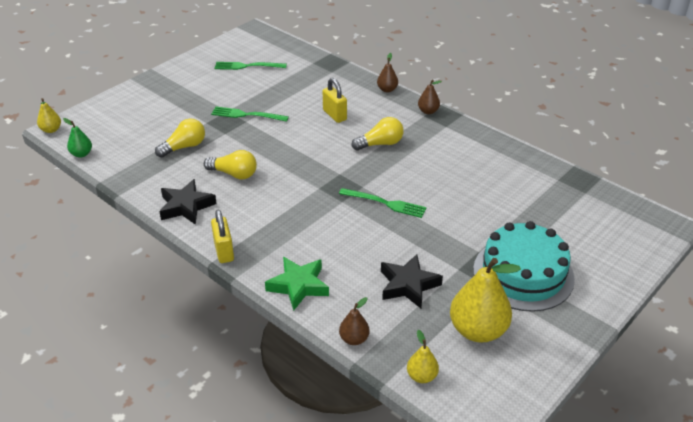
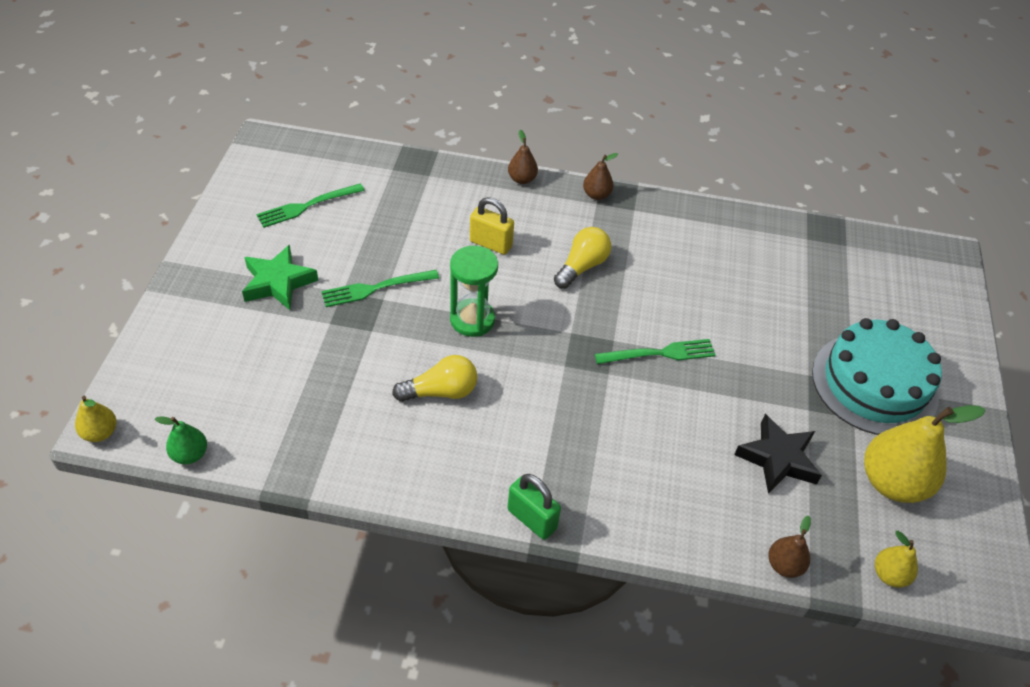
camera: 35 degrees left, 10 degrees up
(184, 147) = (334, 377): yellow light bulb -> none
(186, 206) = (422, 472): black star -> none
(224, 251) = (532, 519): yellow padlock -> green padlock
(286, 147) = (472, 320): none -> green hourglass
(298, 286) = (663, 523): green star -> green star (278, 282)

